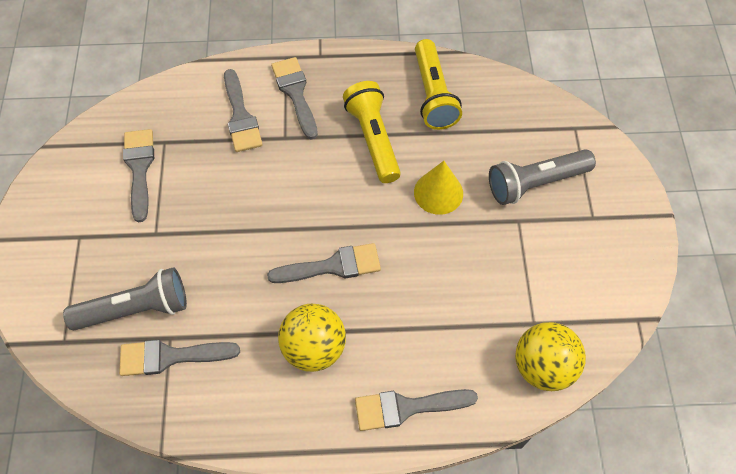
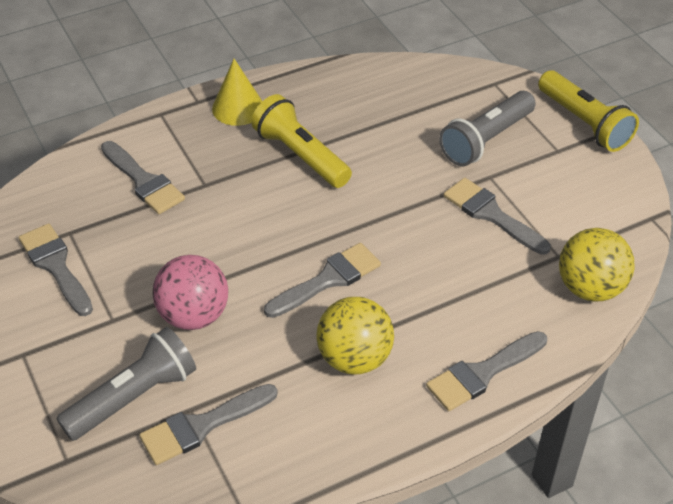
camera: 25 degrees left, 15 degrees down
(215, 255) = (194, 315): none -> pink ball
(295, 93) = (192, 142): grey brush -> grey brush (491, 214)
(433, 94) = (338, 98): yellow flashlight -> yellow flashlight (584, 123)
(438, 192) = (396, 179): yellow cone -> yellow cone (238, 108)

